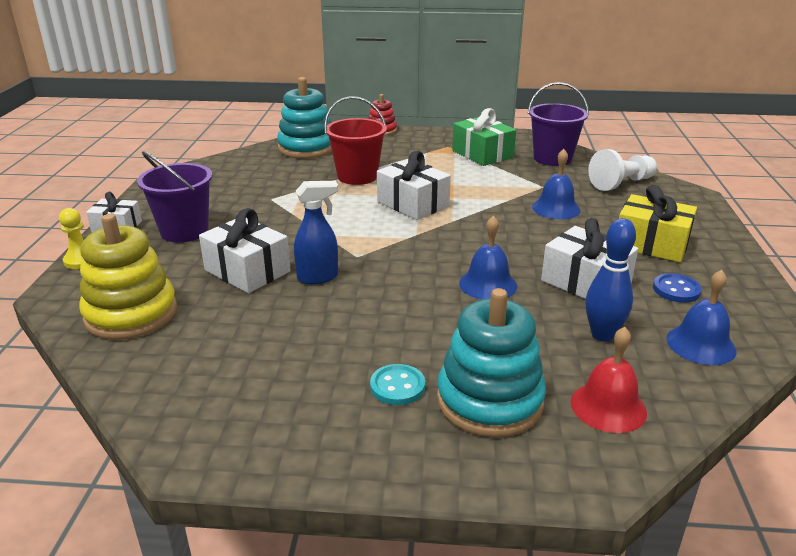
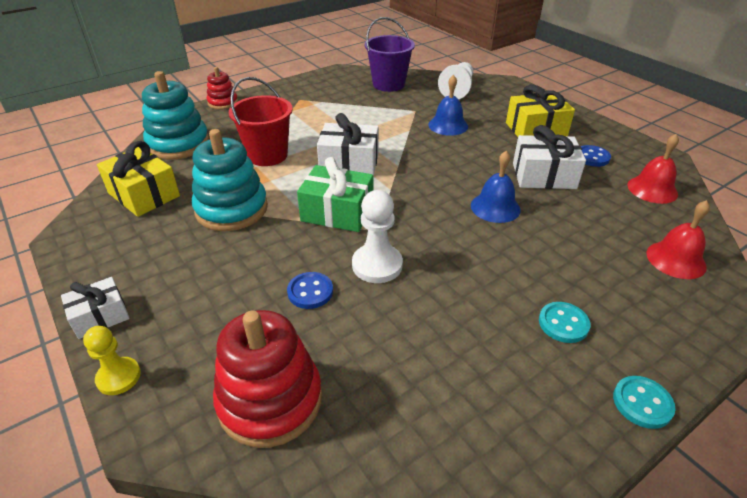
camera: 40 degrees left, 10 degrees up
(131, 314) = (270, 400): yellow stacking toy -> red stacking toy
(184, 231) = (186, 283): purple bucket -> none
(238, 171) = (144, 195): none -> yellow gift
(247, 271) = (310, 292): white gift -> blue button
(318, 277) = (377, 265): blue spray bottle -> white pawn
(365, 470) = (642, 403): none -> turquoise button
(482, 154) = (336, 98): green gift -> green gift (337, 212)
(489, 401) = (622, 297): turquoise stacking toy -> turquoise stacking toy (231, 209)
(602, 335) = (604, 210): blue bowling pin -> none
(700, 344) = (652, 189): blue bell -> red bell

